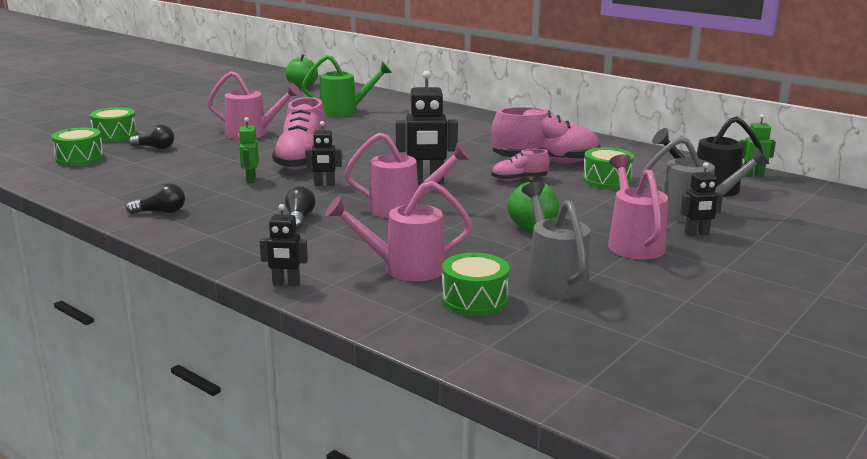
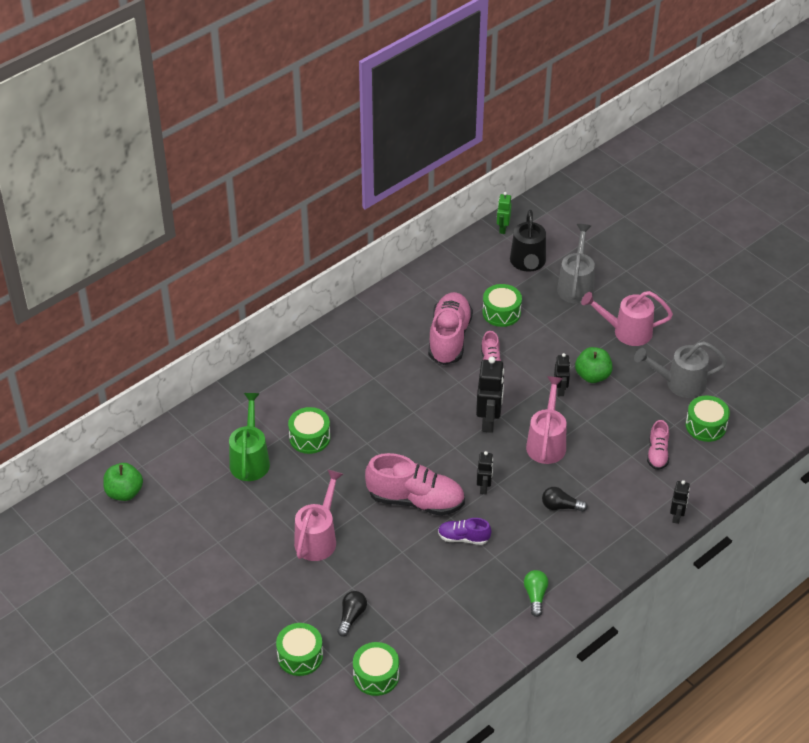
camera: 80 degrees left, 25 degrees up
(160, 212) = (535, 596): black light bulb -> green light bulb
(250, 180) = (463, 538): green robot -> purple shoe
(377, 125) = (309, 437): none -> green drum
(405, 268) = (657, 453): pink watering can -> pink shoe
(696, 233) = (613, 296): black robot -> black robot (560, 390)

